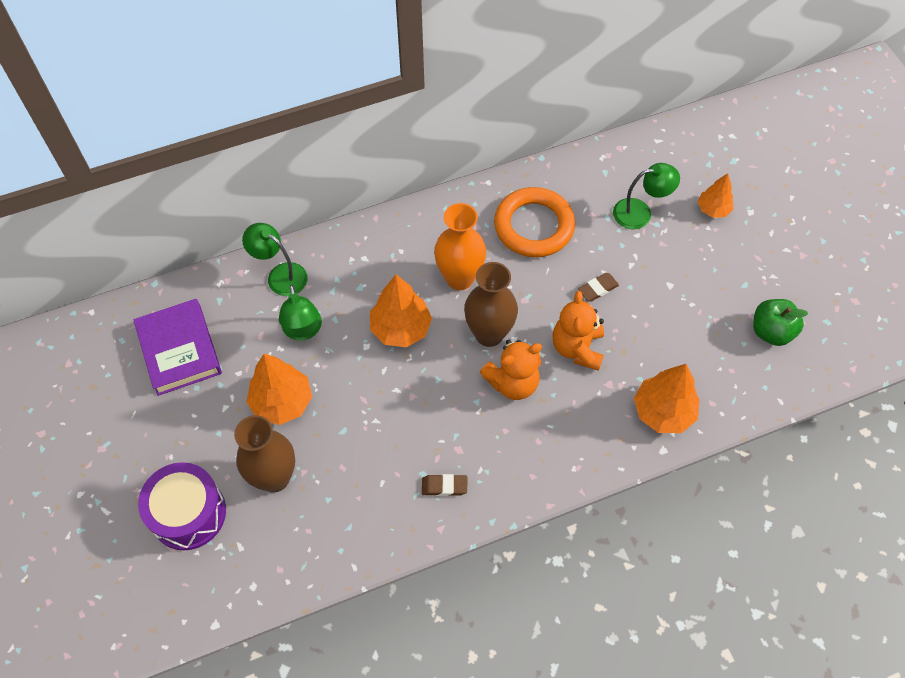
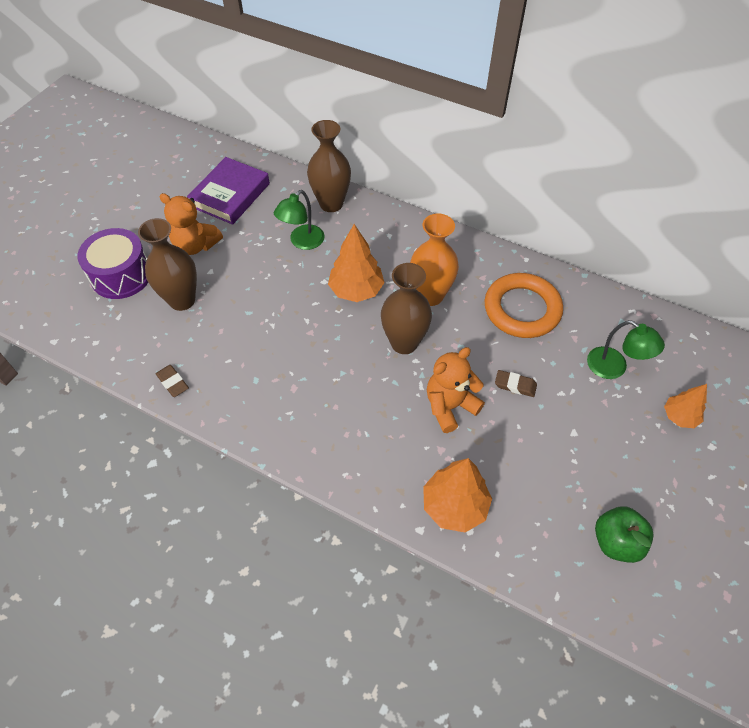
camera: 50 degrees right, 5 degrees down
(280, 275) = (331, 204): green lamp -> brown vase
(282, 402) = (240, 267): orange tree -> none
(444, 486) = (256, 399): brown eraser -> brown eraser (172, 382)
(512, 382) = (379, 384): orange teddy bear -> orange teddy bear (196, 245)

